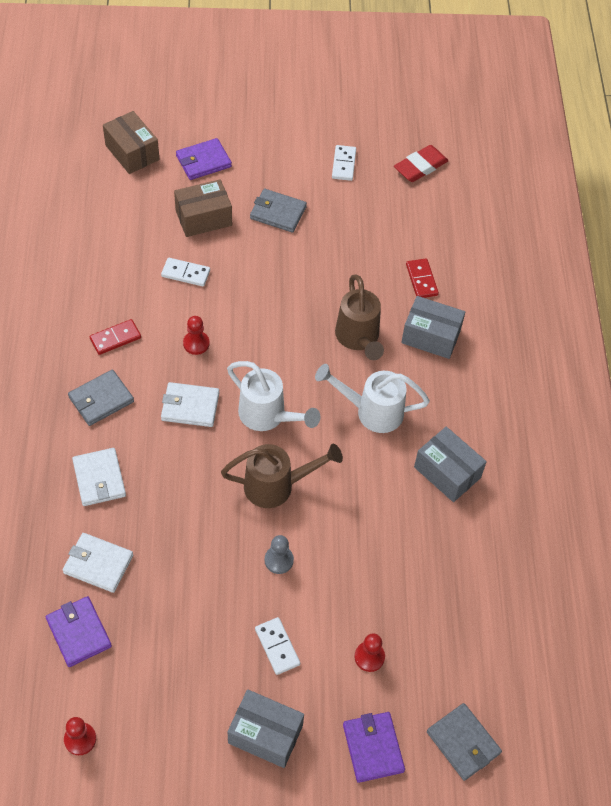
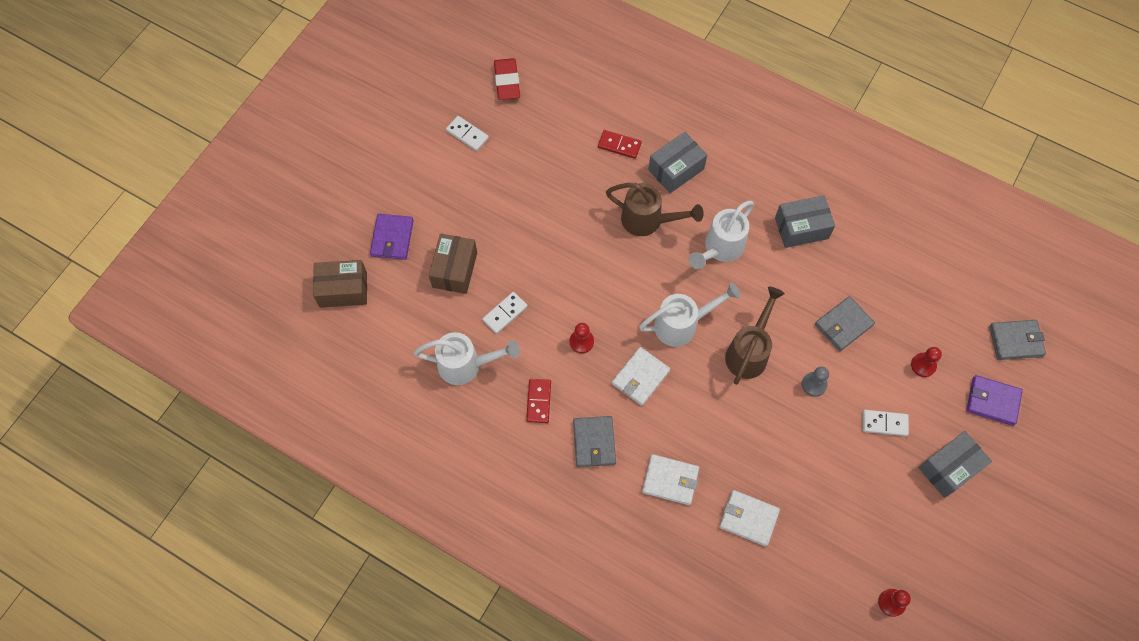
camera: 55 degrees left, 10 degrees up
(79, 632) = (801, 562): purple wallet -> none
(98, 564) = (748, 518): white wallet -> white wallet turned 60 degrees clockwise
(117, 269) = (466, 365): none -> white watering can
(278, 212) = (486, 210): grey wallet -> grey wallet (843, 325)

